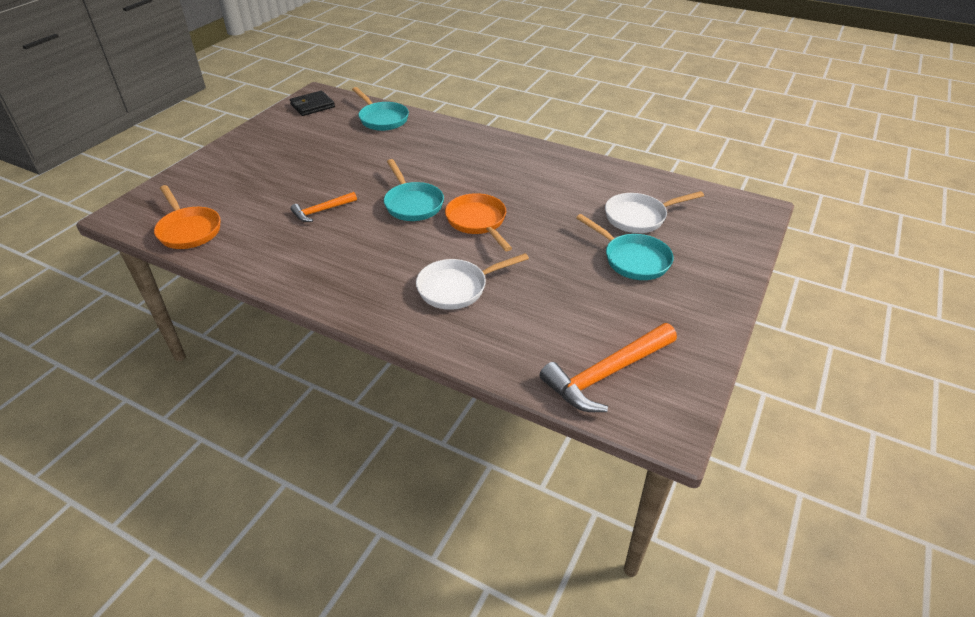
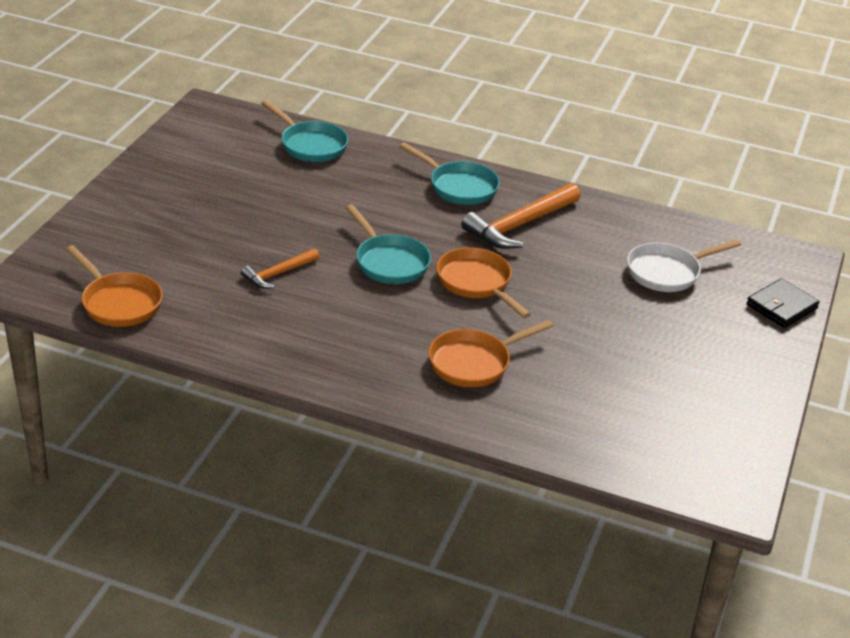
camera: 10 degrees left, 5 degrees down
(312, 106) = (208, 126): black wallet -> black wallet (781, 306)
(457, 288) = (474, 363): white pan -> orange pan
(606, 374) = (661, 449): orange hammer -> orange hammer (519, 225)
(632, 259) = (668, 323): turquoise pan -> turquoise pan (459, 187)

